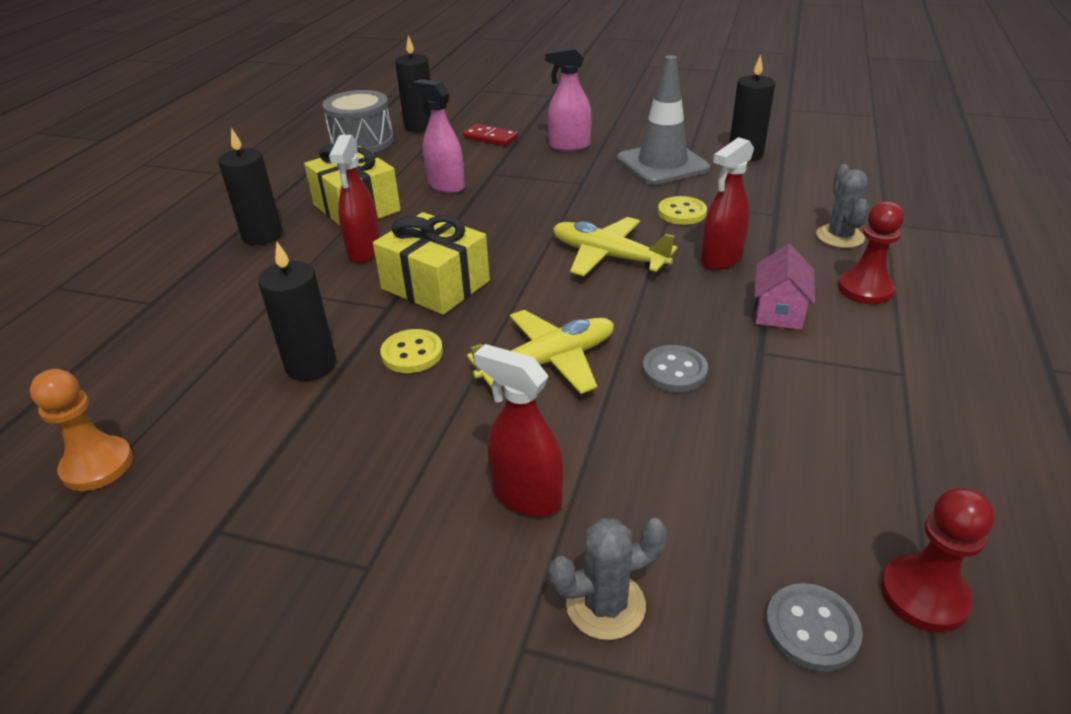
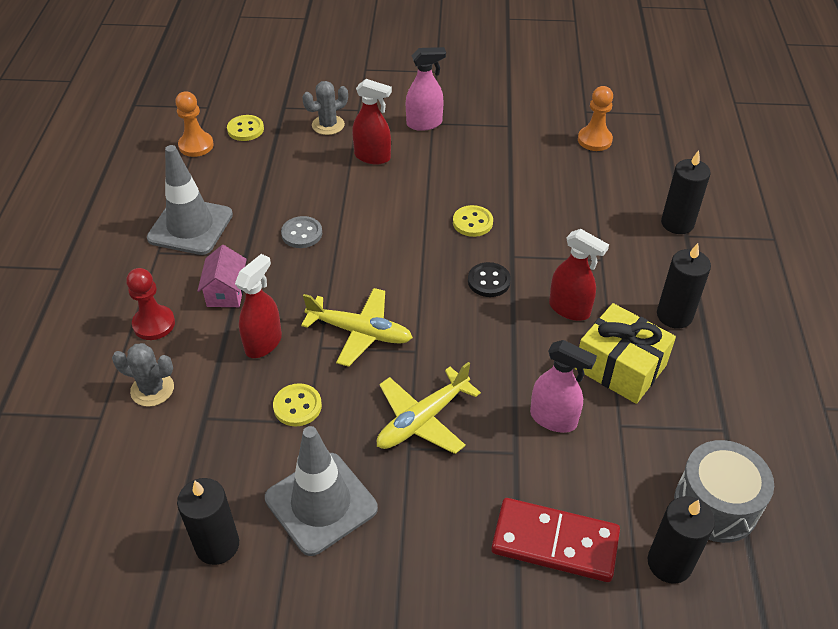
camera: 165 degrees right, 10 degrees up
(311, 365) = (531, 206): black candle -> black candle (677, 223)
(364, 251) = (569, 309): red spray bottle -> red spray bottle turned 135 degrees clockwise
(435, 285) = (489, 281): yellow gift -> black button
(491, 137) = (555, 543): red domino -> red domino, size x1.74
(548, 362) = (382, 229): yellow plane -> yellow plane (423, 419)
(569, 146) = (444, 533): pink spray bottle -> pink spray bottle (424, 124)
(811, 629) = (245, 129): grey button -> yellow button
(839, 236) = (152, 389): grey cactus -> grey cactus turned 60 degrees counterclockwise
(864, 406) = (190, 226): none -> grey traffic cone
(924, 595) = (196, 145): red pawn -> orange pawn

